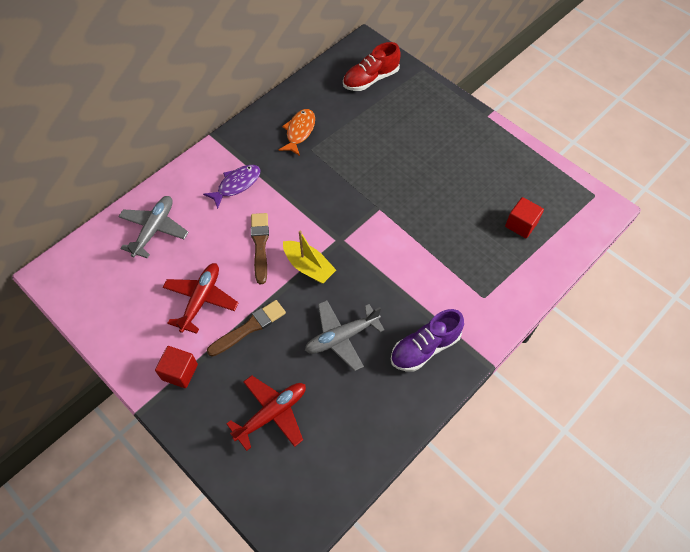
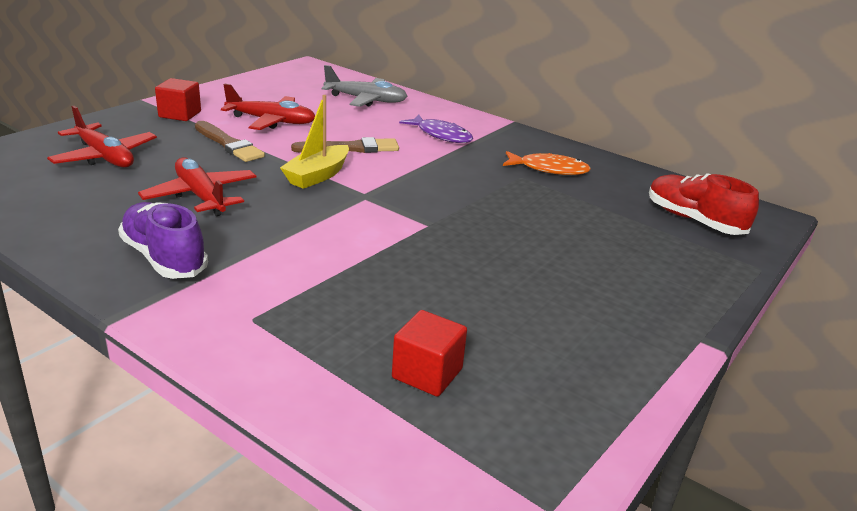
camera: 80 degrees right, 30 degrees down
(341, 337) = (200, 196): grey plane -> red plane

